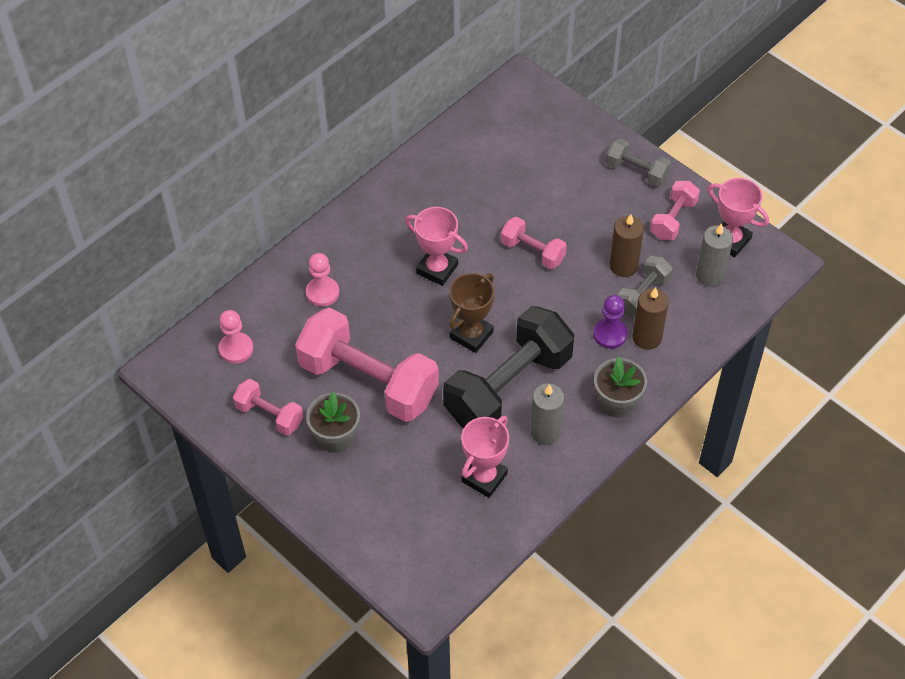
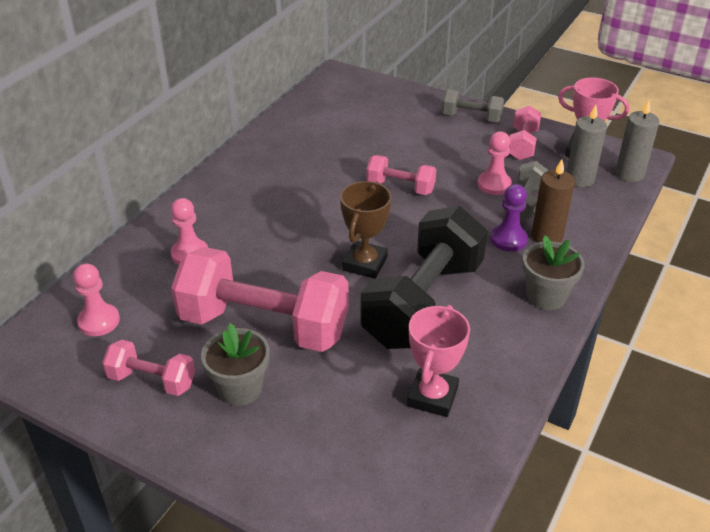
camera: 15 degrees left, 15 degrees down
(437, 269) = (308, 215): pink trophy -> none
(545, 432) = (482, 337): grey candle -> grey candle (629, 174)
(623, 266) = (494, 185): brown candle -> pink pawn

